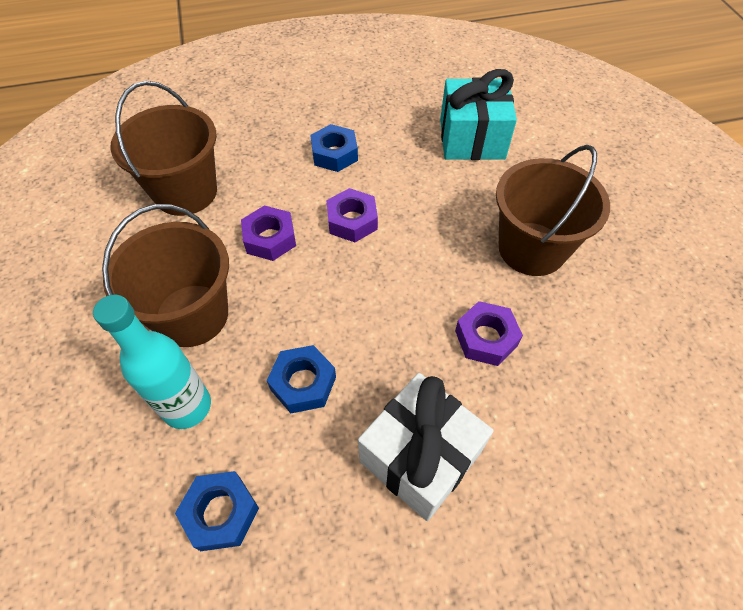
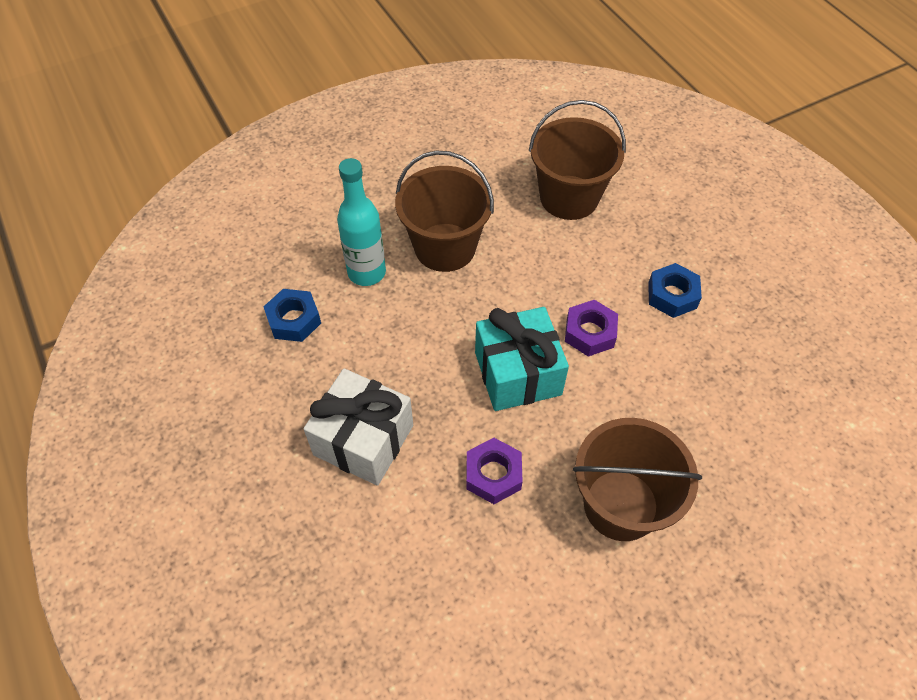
camera: 75 degrees right, 0 degrees up
(270, 238) = (542, 275): purple nut -> none
(303, 383) = (406, 341): blue nut -> none
(472, 139) = (763, 420): turquoise gift -> turquoise gift (518, 373)

